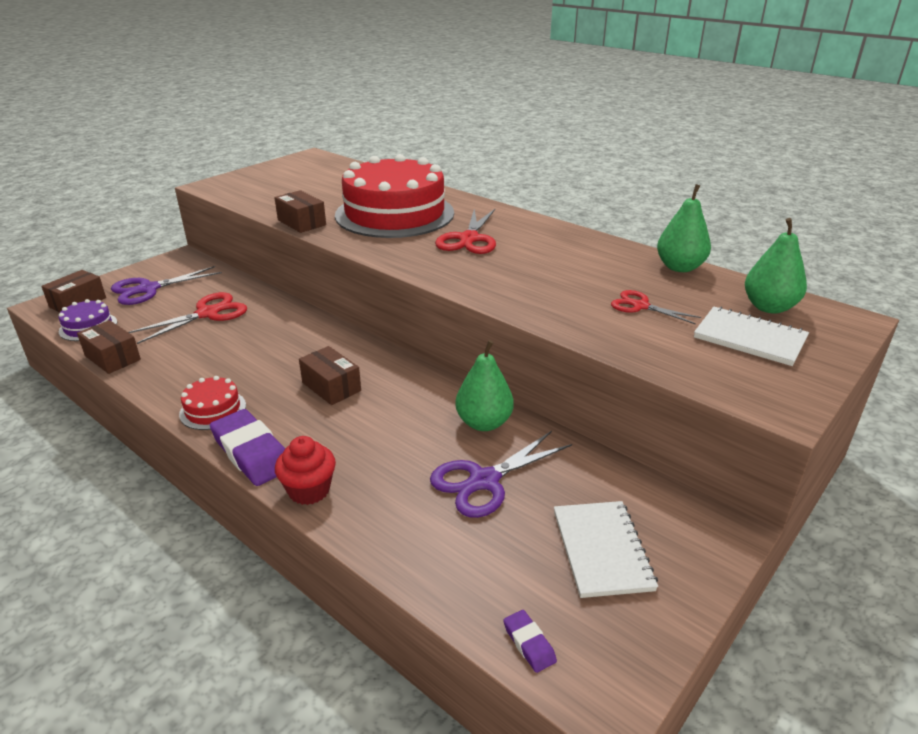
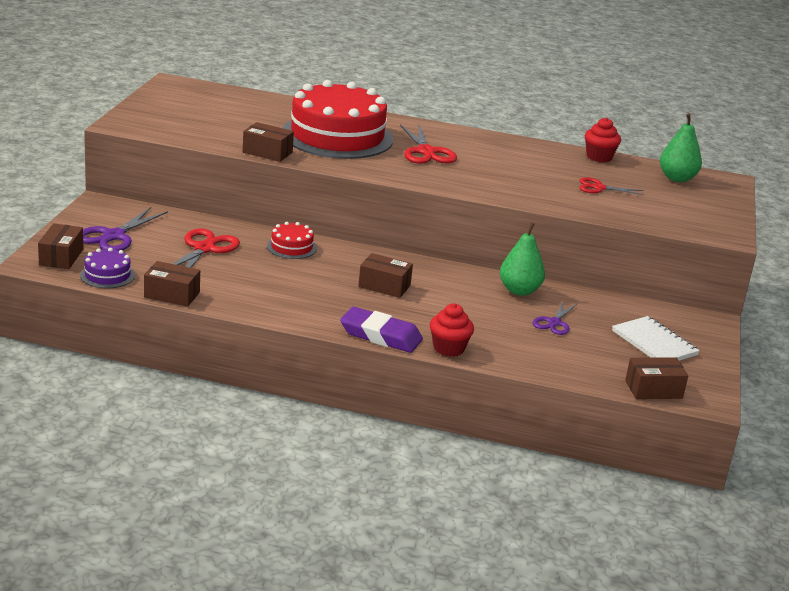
camera: 30 degrees left, 5 degrees down
(213, 410) = (313, 315): red cake -> red cake (291, 247)
(484, 481) = (554, 323): purple scissors -> purple scissors, size x0.63
(529, 643) = (653, 389): purple eraser -> brown box
(679, 267) = (599, 157): green pear -> red cupcake
(749, 338) = (681, 199): white notebook -> none

